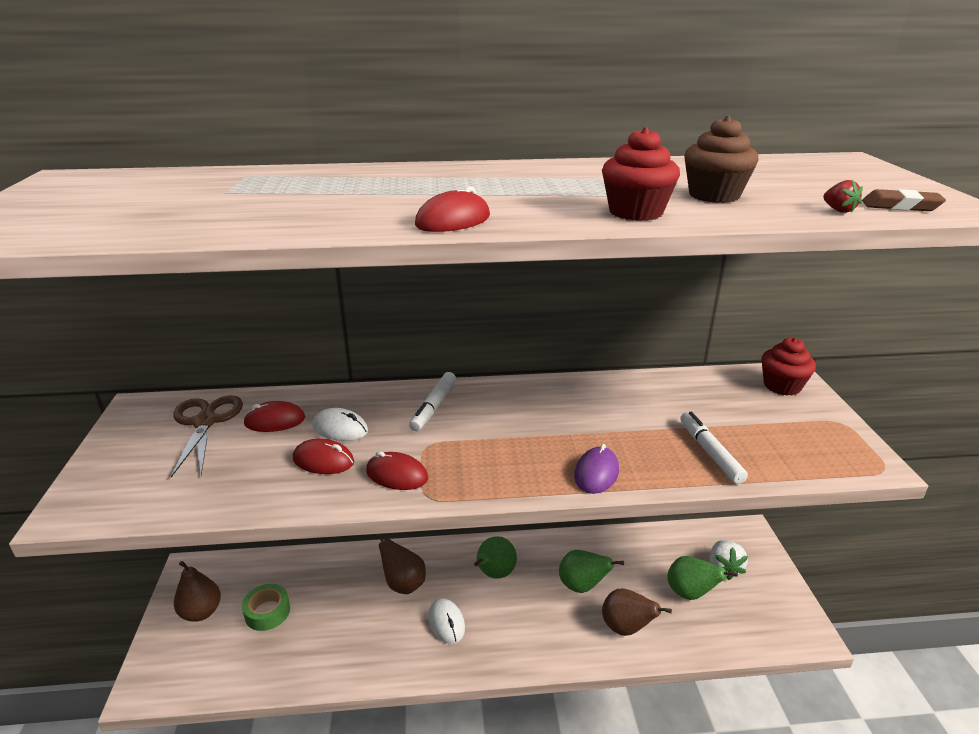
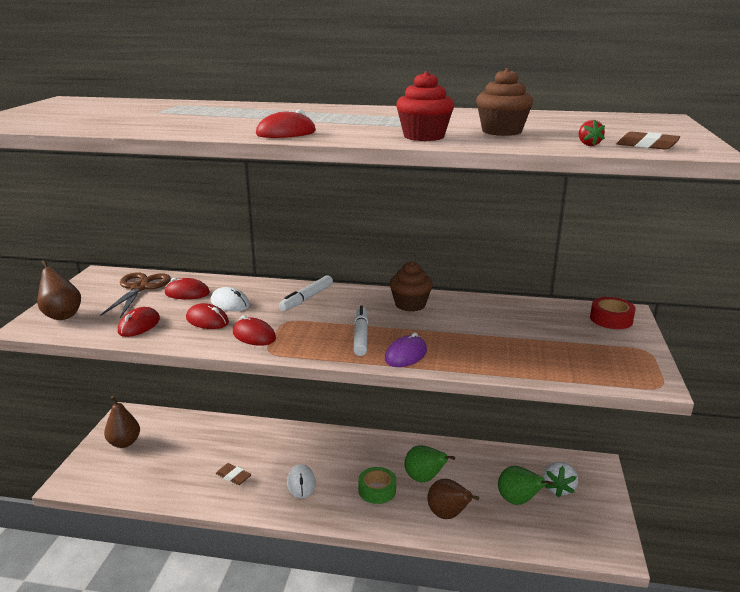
camera: 15 degrees right, 5 degrees down
(233, 484) = (139, 325): none -> red mouse
(267, 612) = (170, 451): green tape -> green tape (377, 490)
(361, 631) = (233, 476): none -> brown eraser
(403, 584) = (279, 451): brown pear -> brown pear (62, 315)
(494, 574) = (354, 457): green pear -> none
(560, 398) = (410, 304): none -> brown cupcake
(710, 452) = (510, 355): white marker -> white marker (361, 336)
(782, 386) = (611, 319): red cupcake -> red tape

